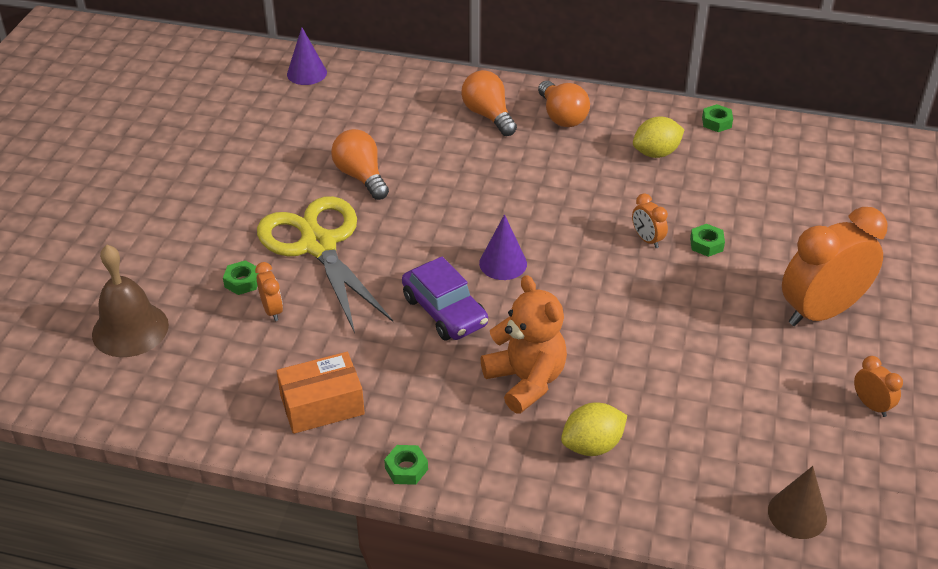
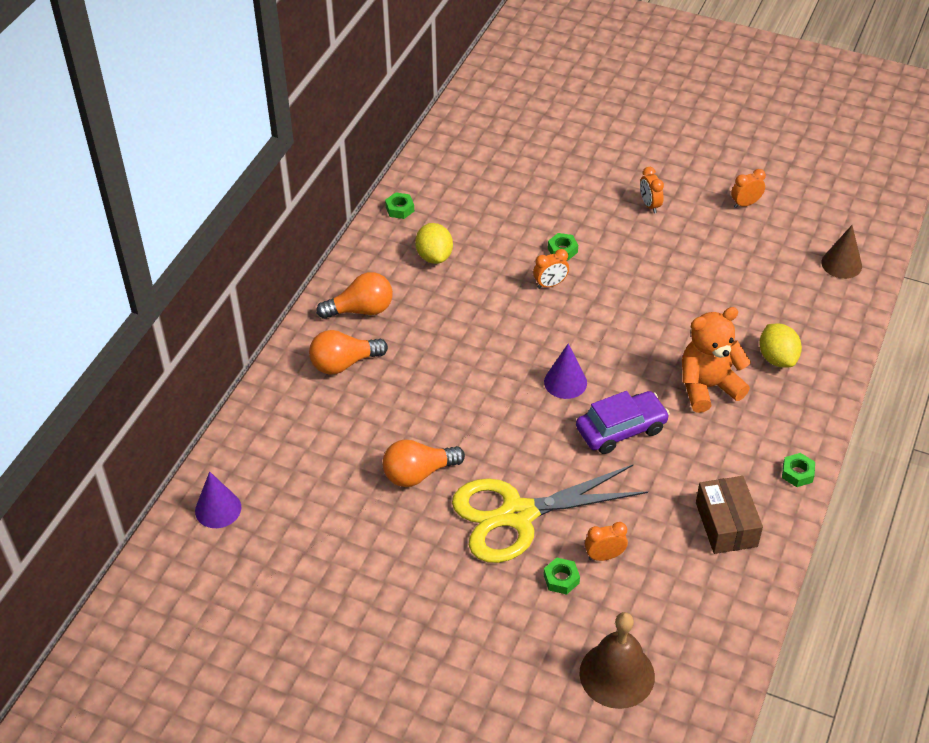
camera: 80 degrees left, 5 degrees up
(322, 405) = (726, 524): orange box -> brown box
(820, 312) = (650, 205): orange clock -> orange clock, size x0.44

